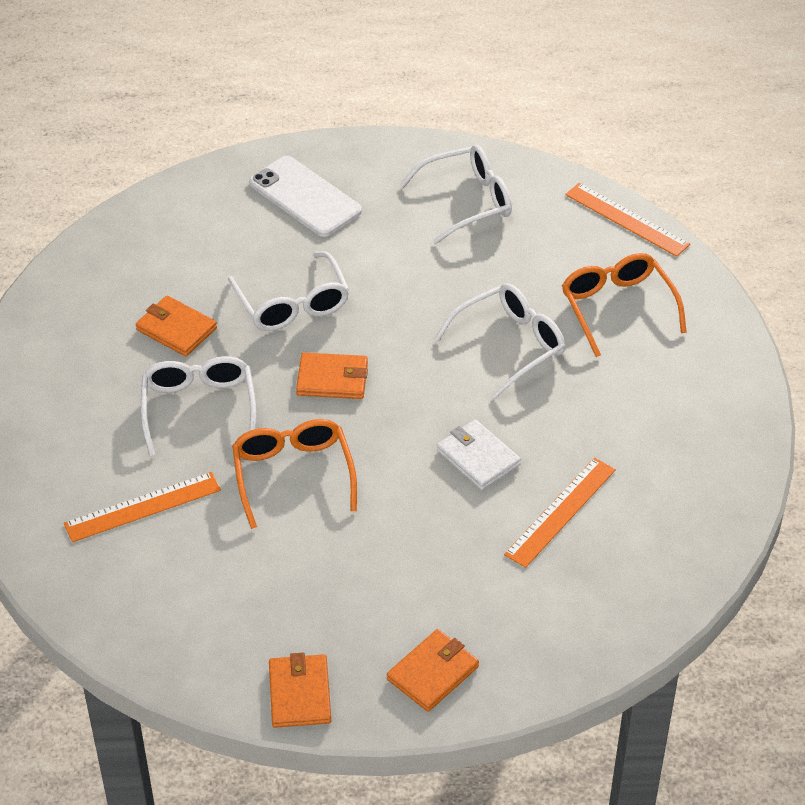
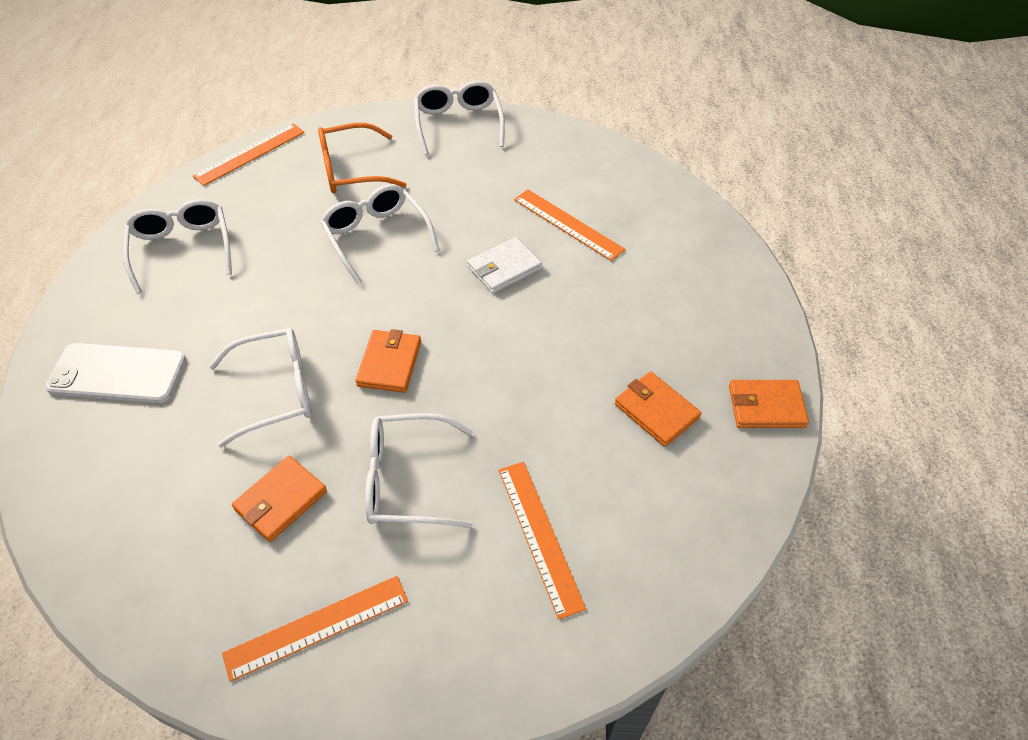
camera: 85 degrees left, 5 degrees up
(62, 371) = (317, 627): none -> orange ruler
(293, 475) = (509, 400): orange glasses -> none
(305, 197) = (117, 373): white phone -> white phone turned 45 degrees clockwise
(433, 673) = (734, 314): orange wallet -> orange wallet (656, 411)
(730, 393) = (458, 124): none -> white glasses

